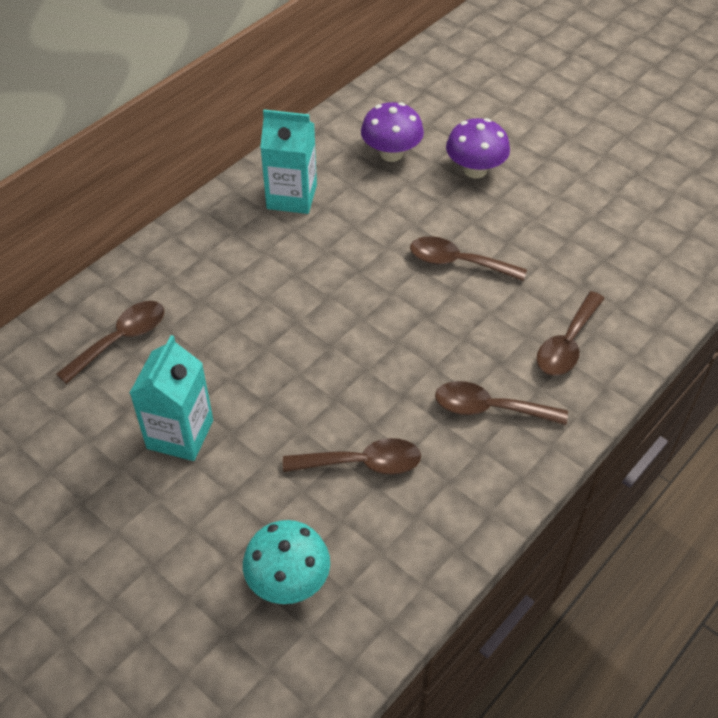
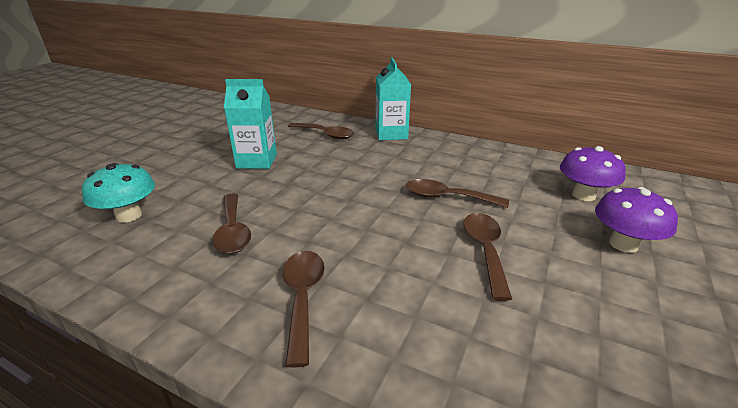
camera: 75 degrees right, 20 degrees down
(291, 197) = (486, 163): turquoise carton -> turquoise carton (391, 134)
(567, 344) = (419, 355): brown spoon -> brown spoon (446, 197)

